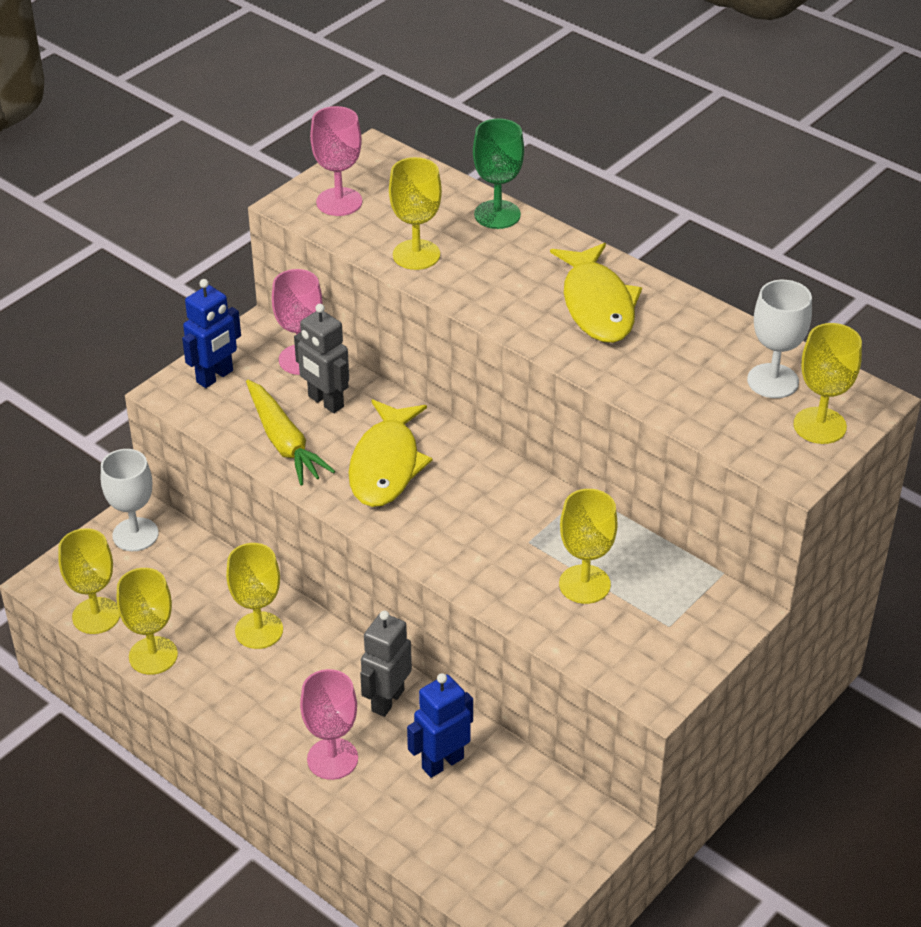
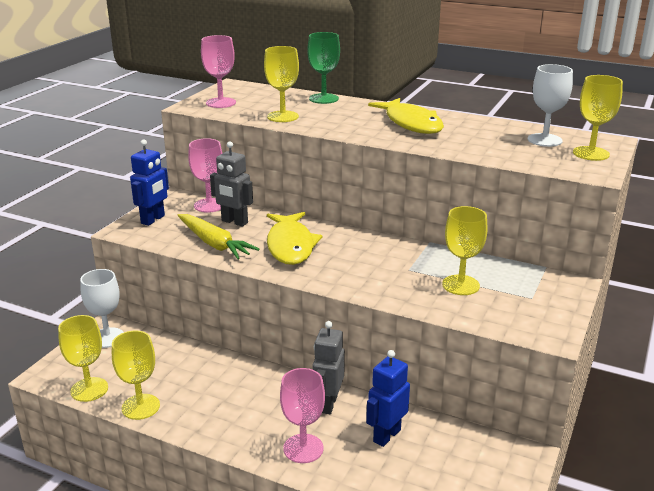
camera: 15 degrees left, 15 degrees down
(259, 630) = (216, 378): yellow goblet -> none

